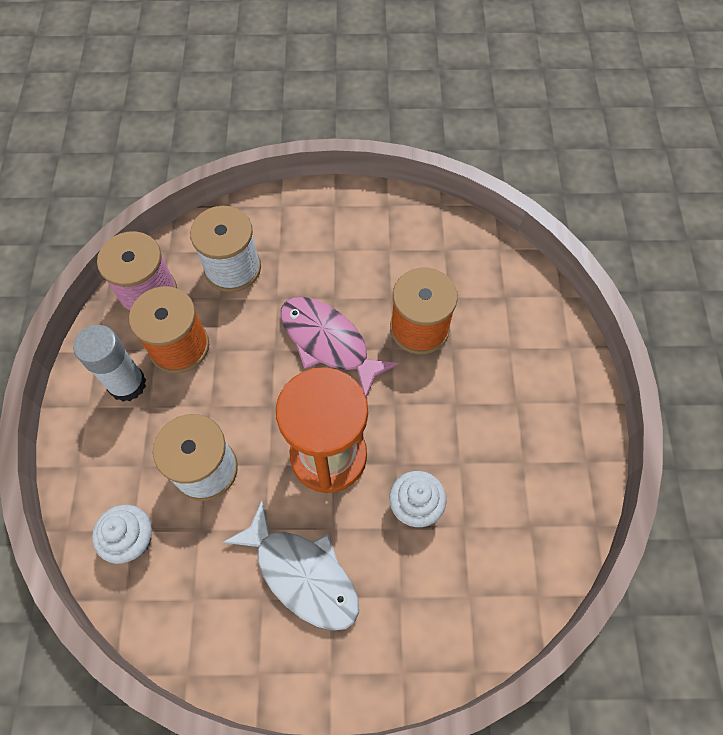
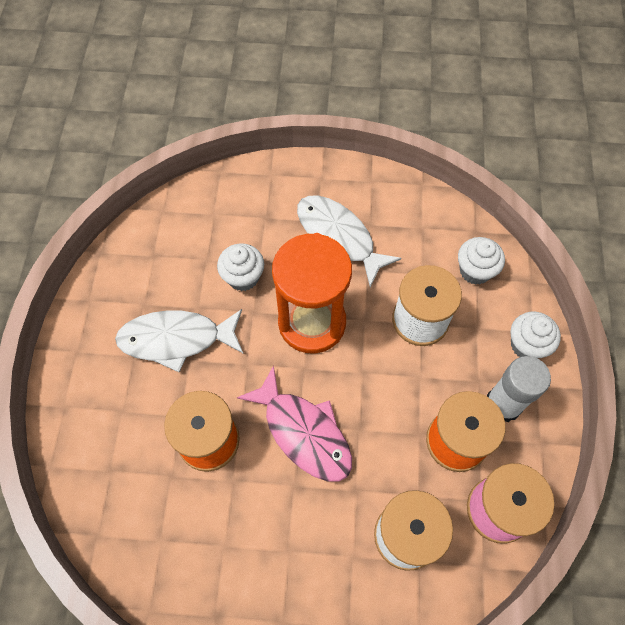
camera: 175 degrees left, 0 degrees up
(89, 450) = (526, 345): none -> white cupcake
(475, 424) = (176, 339): none -> white fish

